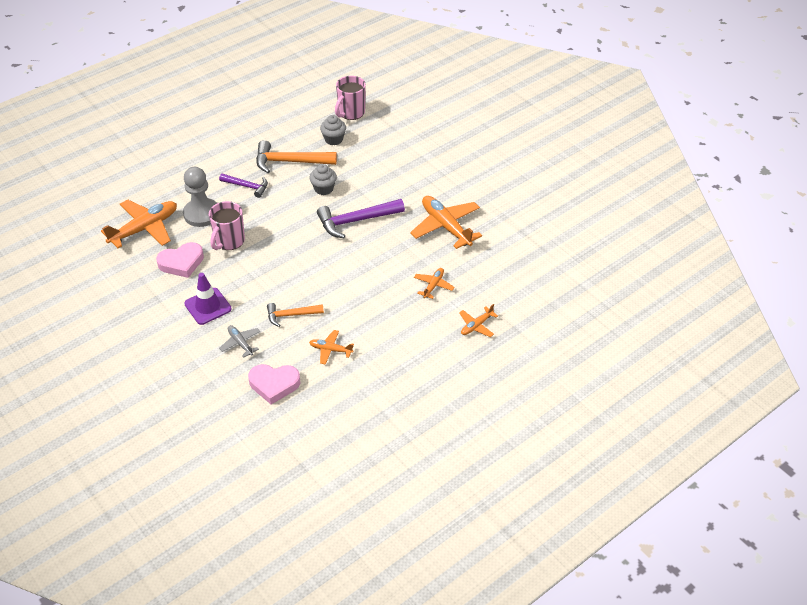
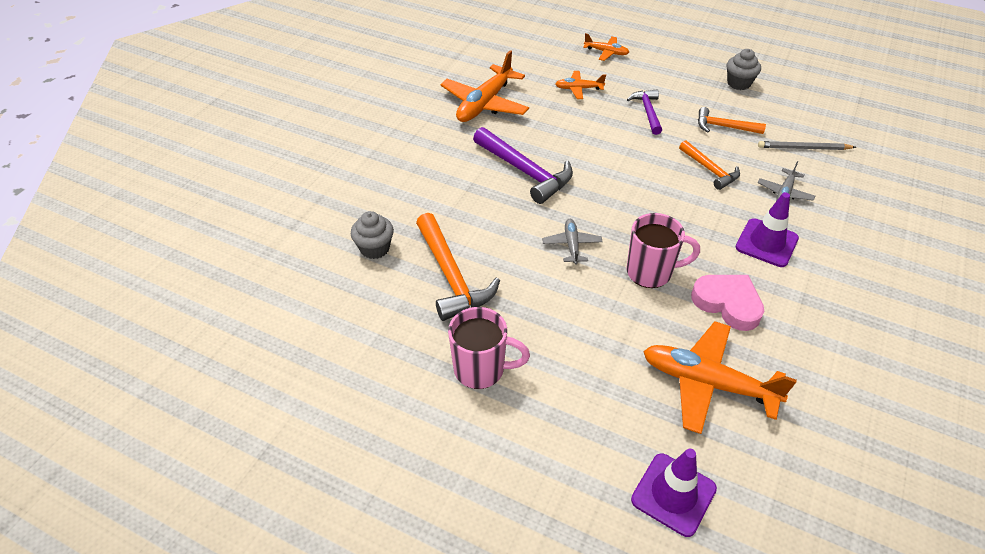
camera: 115 degrees left, 0 degrees up
(106, 190) = (673, 494): none -> purple traffic cone
(202, 214) = (625, 328): grey pawn -> none
(247, 186) = (534, 302): purple hammer -> purple hammer (647, 112)
(274, 384) = (803, 148): pink heart -> grey pencil
(276, 217) = (572, 245): none -> grey plane
(324, 189) = (486, 220): grey cupcake -> grey cupcake (738, 83)
(330, 350) = (724, 127): orange plane -> orange hammer
(351, 113) = (301, 252): pink mug -> pink mug (481, 369)

